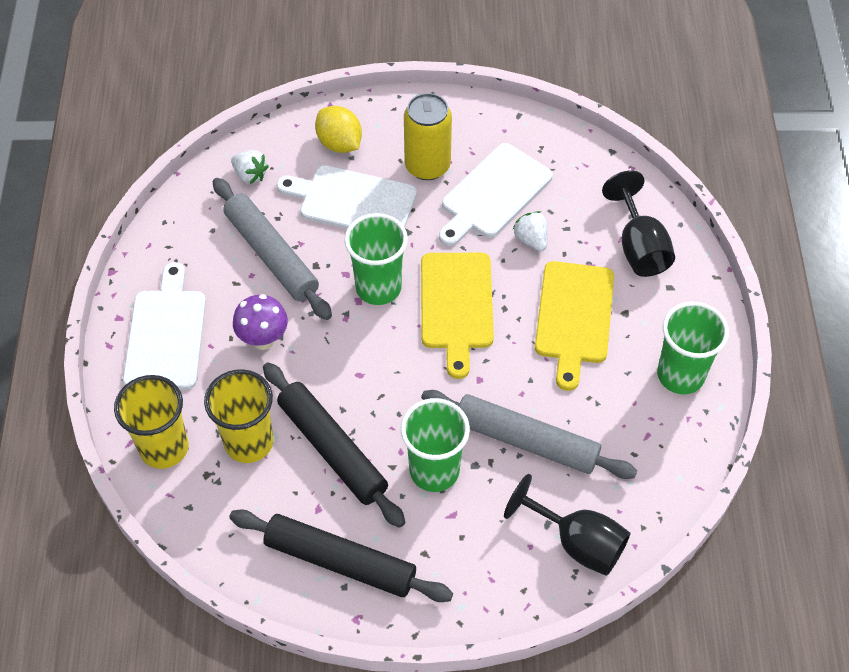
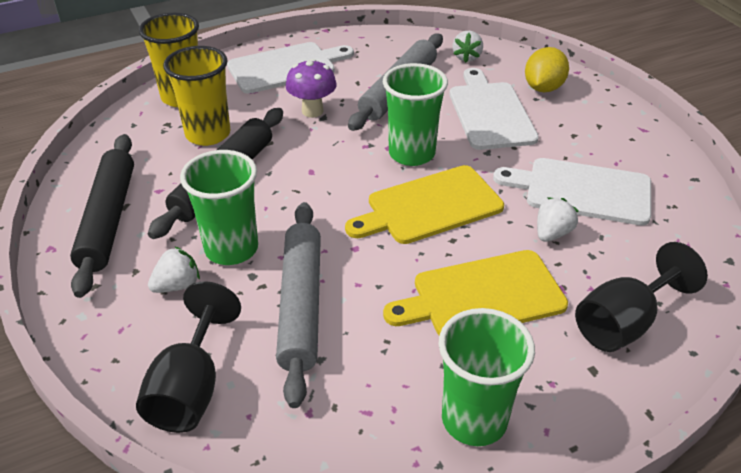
camera: 65 degrees right, 15 degrees down
(427, 166) = (571, 141): yellow can -> none
(459, 524) = (177, 285): none -> white strawberry

